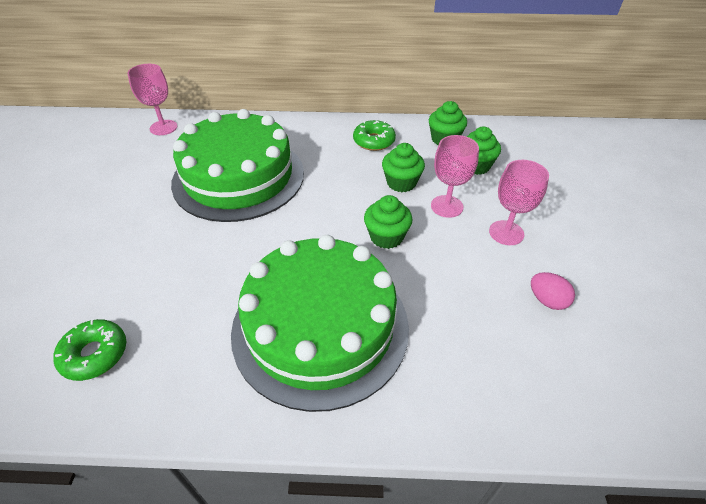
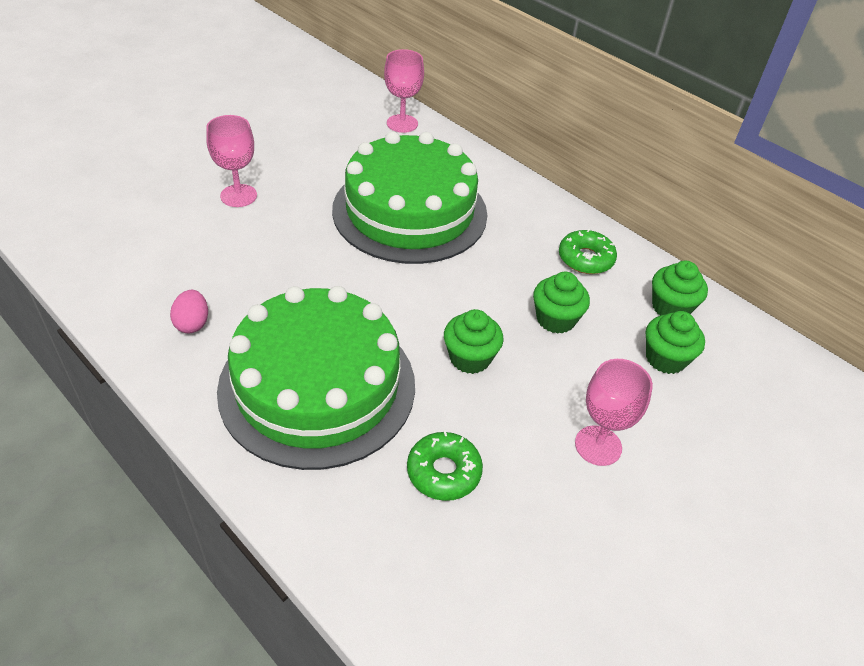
camera: 40 degrees right, 0 degrees up
(95, 354) = (154, 281): green donut -> green donut (443, 472)
(447, 206) = (571, 374): pink goblet -> pink goblet (238, 196)
(547, 300) = (545, 535): pink egg -> pink egg (192, 323)

